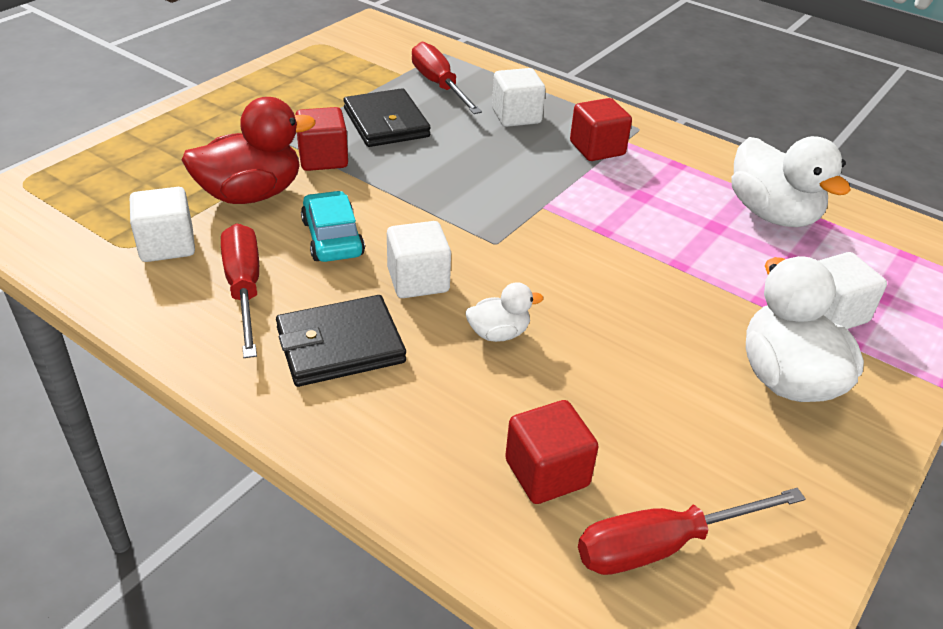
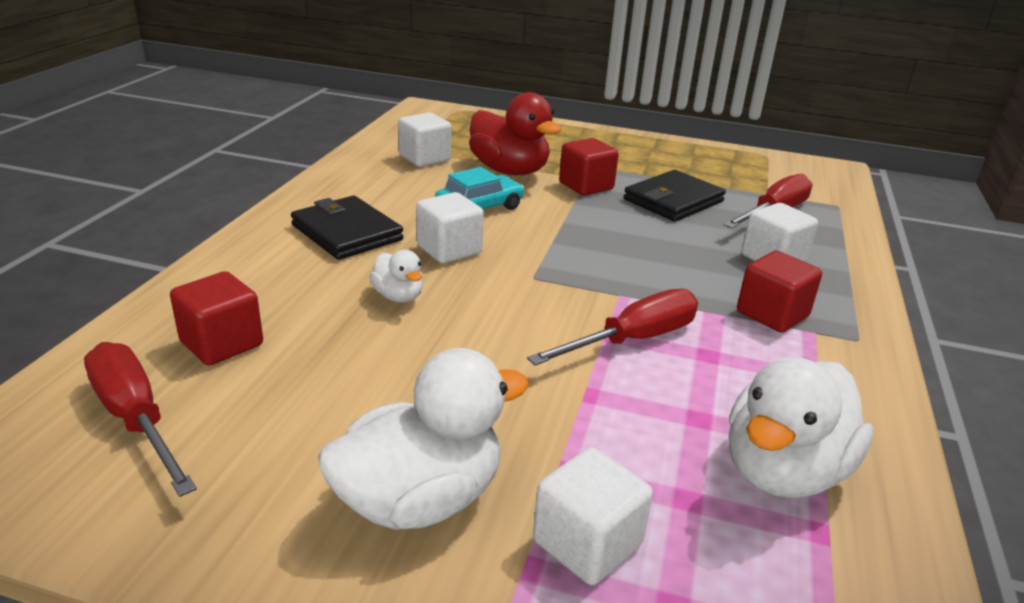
camera: 70 degrees right, 10 degrees down
(244, 289) = (393, 189): red screwdriver -> red screwdriver (633, 340)

